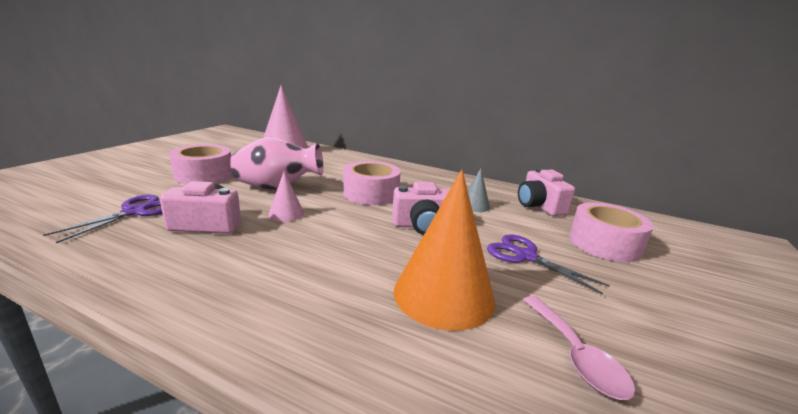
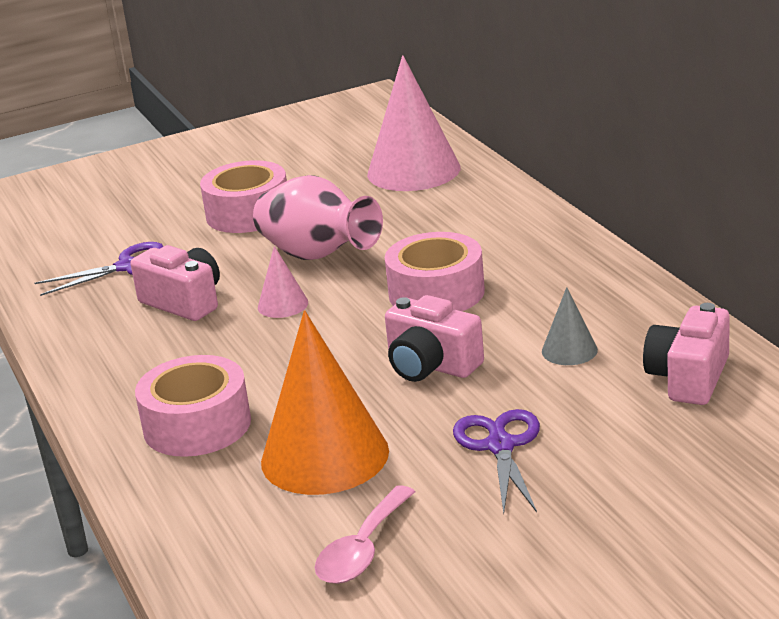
camera: 45 degrees right, 5 degrees up
(604, 244) = (664, 466): pink tape -> pink tape (197, 425)

